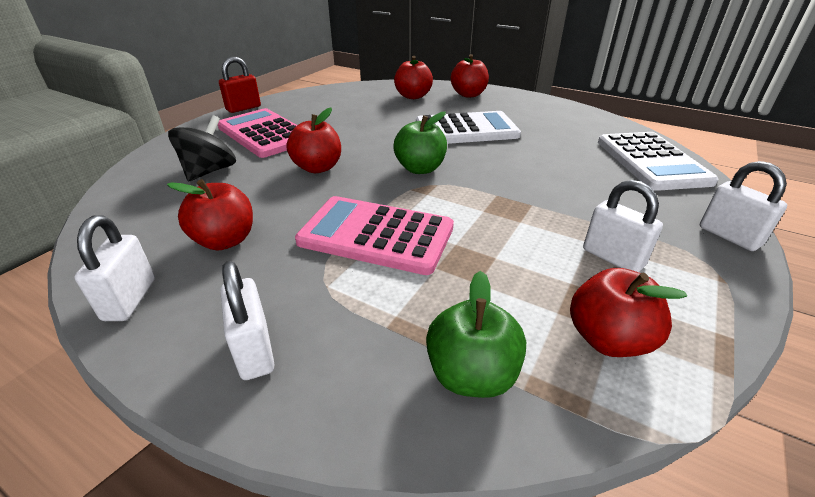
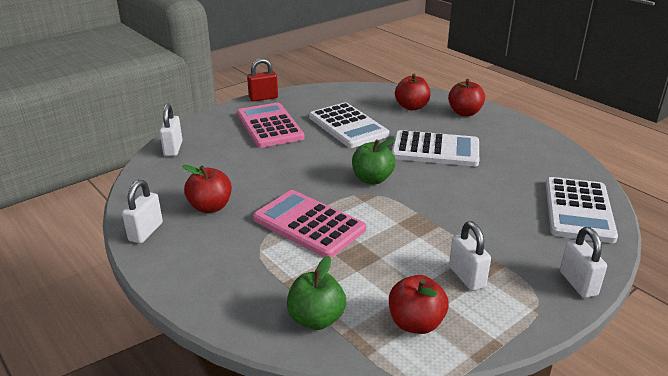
camera: 20 degrees right, 5 degrees down
(210, 171) = (218, 152): black spinning top -> none
(254, 350) = (203, 276): white padlock -> white padlock (173, 149)
(317, 168) = (295, 164): red apple -> none
(357, 121) = (348, 126): none -> white calculator

